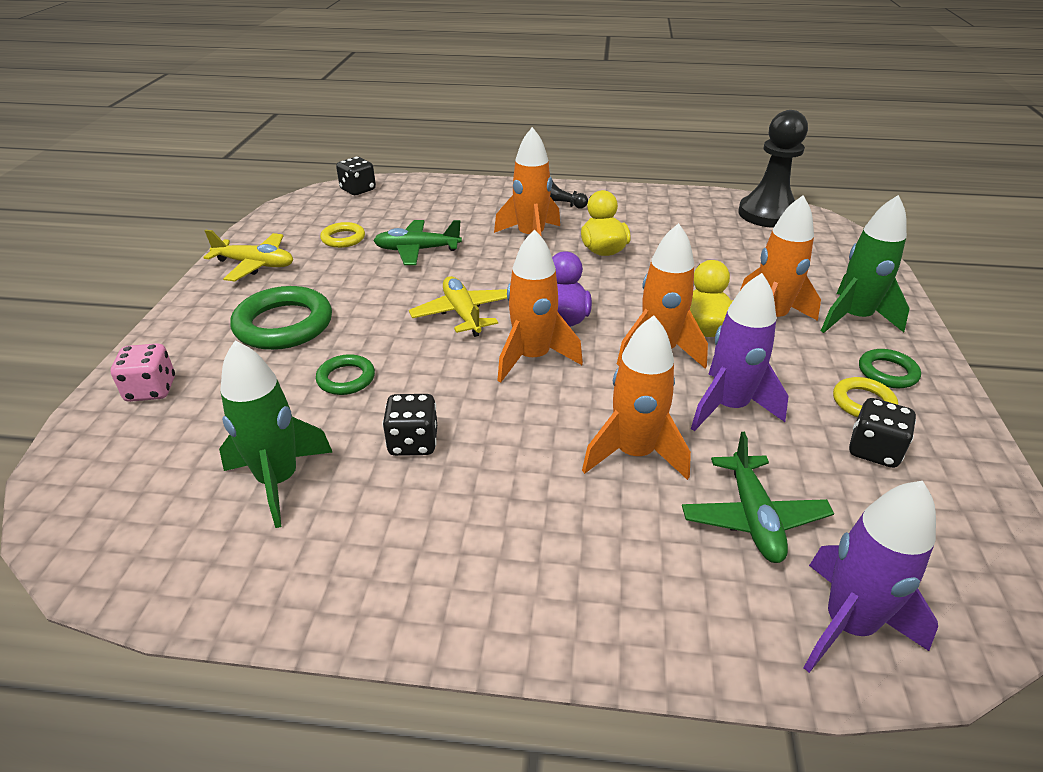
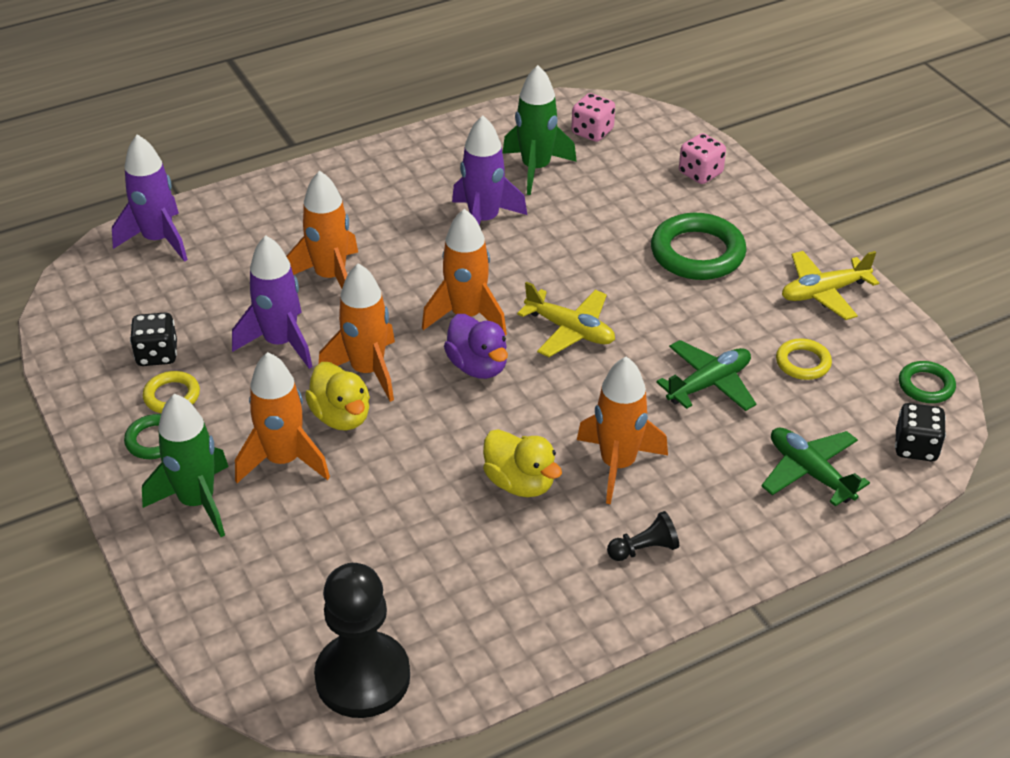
camera: 145 degrees right, 5 degrees up
(147, 500) = (592, 132): none -> pink dice
(346, 378) = (585, 237): green ring -> green ring (926, 386)
(413, 442) = (483, 220): black dice -> purple rocket
(753, 517) = (230, 271): green plane -> green plane (810, 472)

